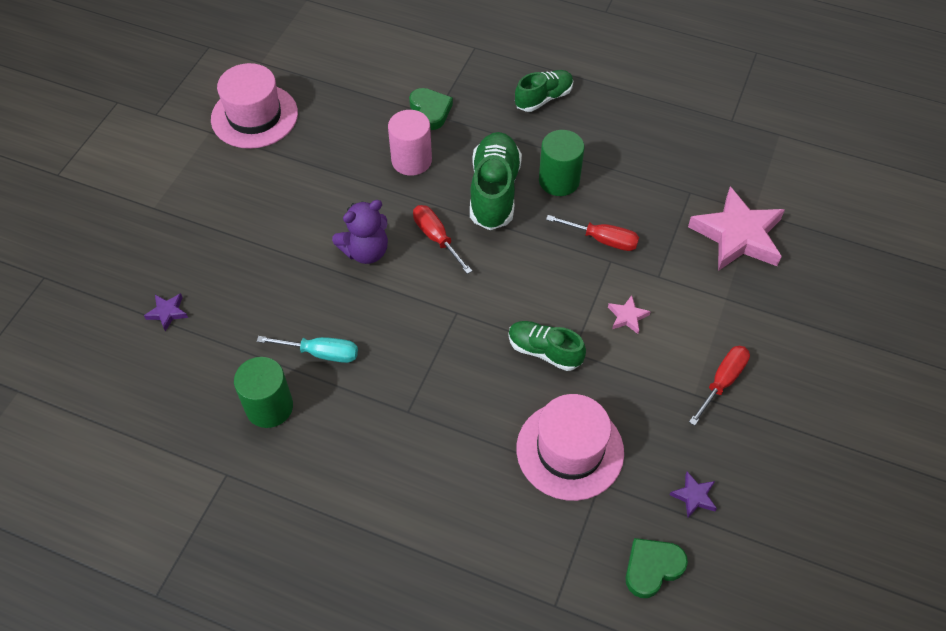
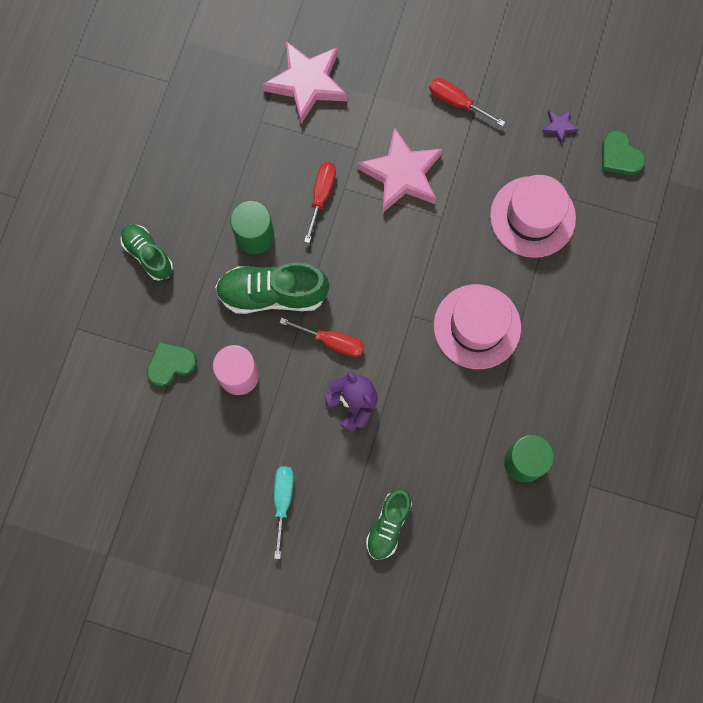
camera: 95 degrees left, 20 degrees up
(167, 312) = (439, 575): purple star -> none
(254, 116) = (188, 545): pink hat -> pink hat (477, 326)
(321, 353) = (466, 427): turquoise screwdriver -> turquoise screwdriver (283, 501)
(436, 238) = (332, 341): red screwdriver -> red screwdriver turned 120 degrees counterclockwise
(544, 351) = (443, 240): green shoe -> green shoe (388, 525)
(627, 317) = (402, 174): pink star -> pink star, size x2.38

